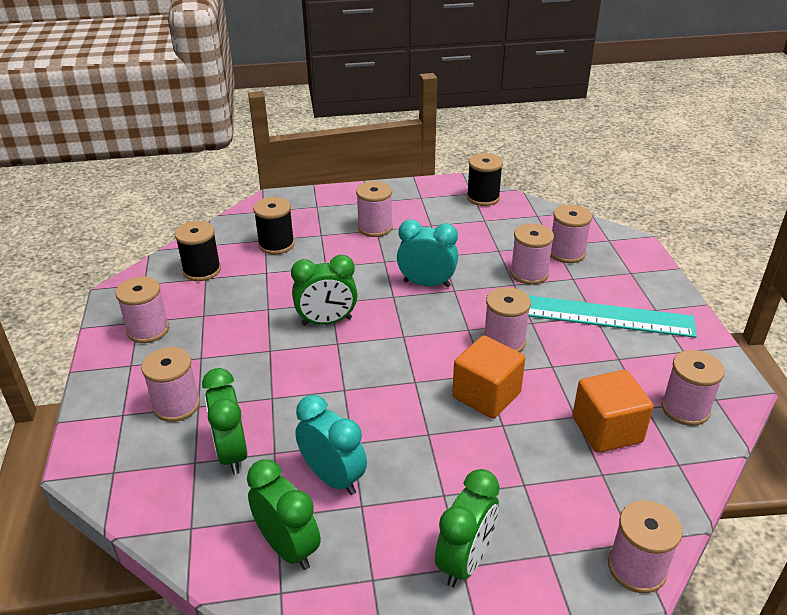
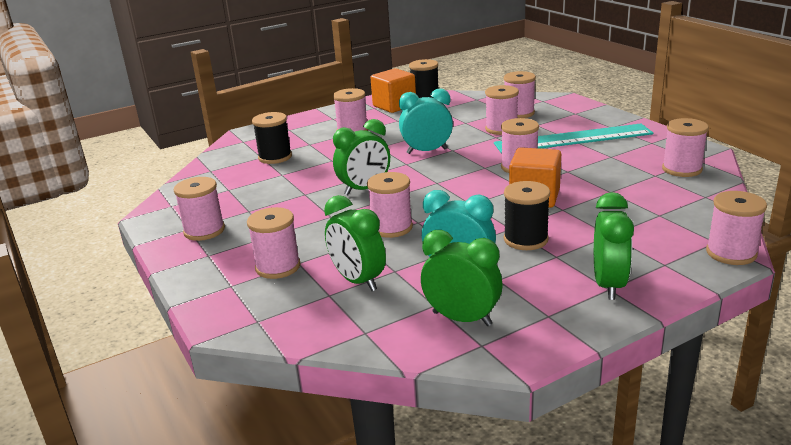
camera: 20 degrees left, 10 degrees down
(202, 270) = (220, 186): black spool -> black spool (525, 239)
(313, 389) = (391, 227): none -> pink spool
(607, 430) = (639, 192): orange cube -> orange cube (394, 106)

